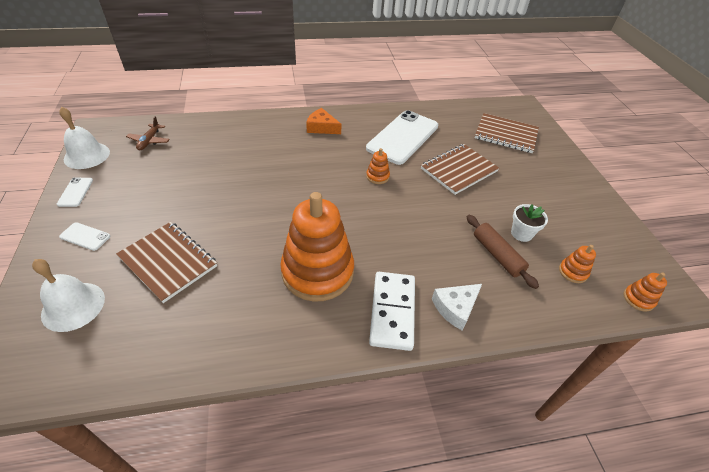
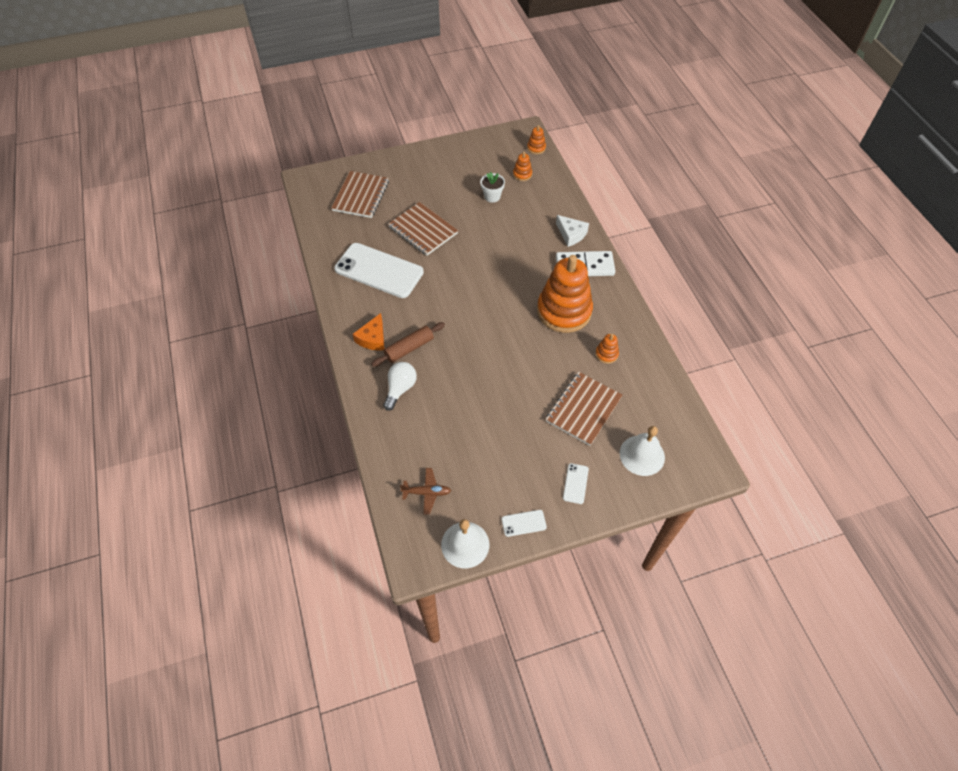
camera: 95 degrees left, 10 degrees up
(260, 137) = (400, 389): none -> white light bulb
(377, 176) = (444, 285): orange stacking toy -> orange stacking toy (606, 354)
(497, 255) = (518, 211): brown rolling pin -> brown rolling pin (409, 348)

